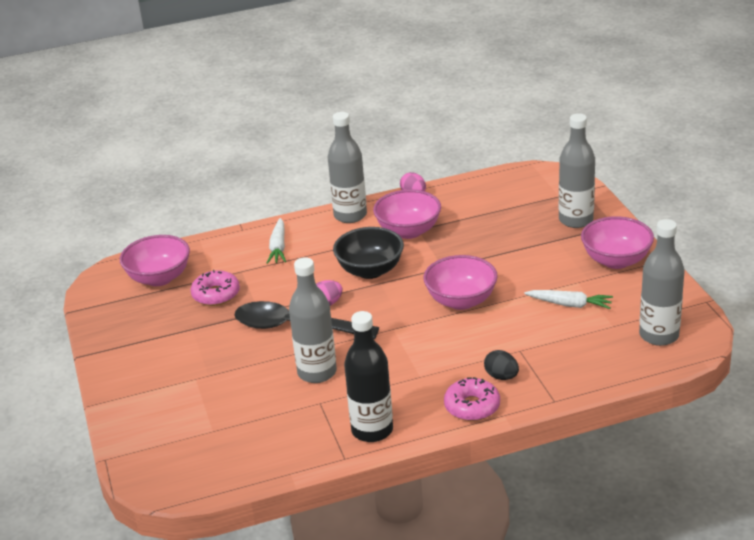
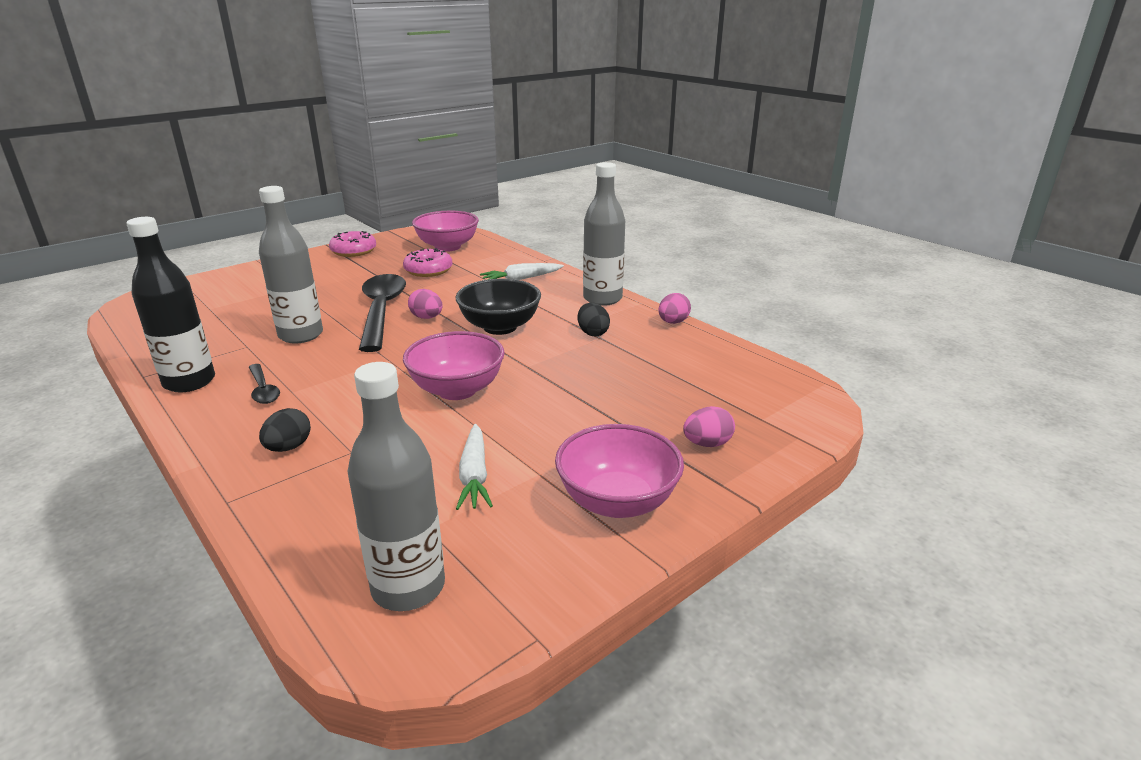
camera: 65 degrees right, 5 degrees down
(408, 231) = (592, 333): pink bowl -> black egg
(409, 390) = (263, 390): none -> black spoon
(472, 406) = (223, 437): pink donut -> pink donut (354, 251)
(575, 220) = (707, 444): grey bottle -> pink egg

